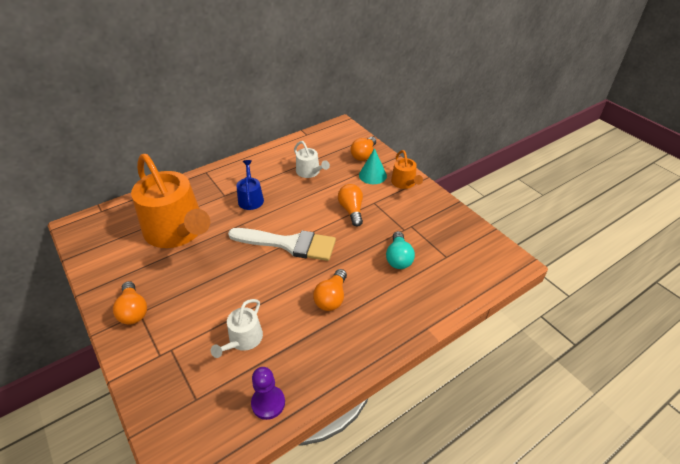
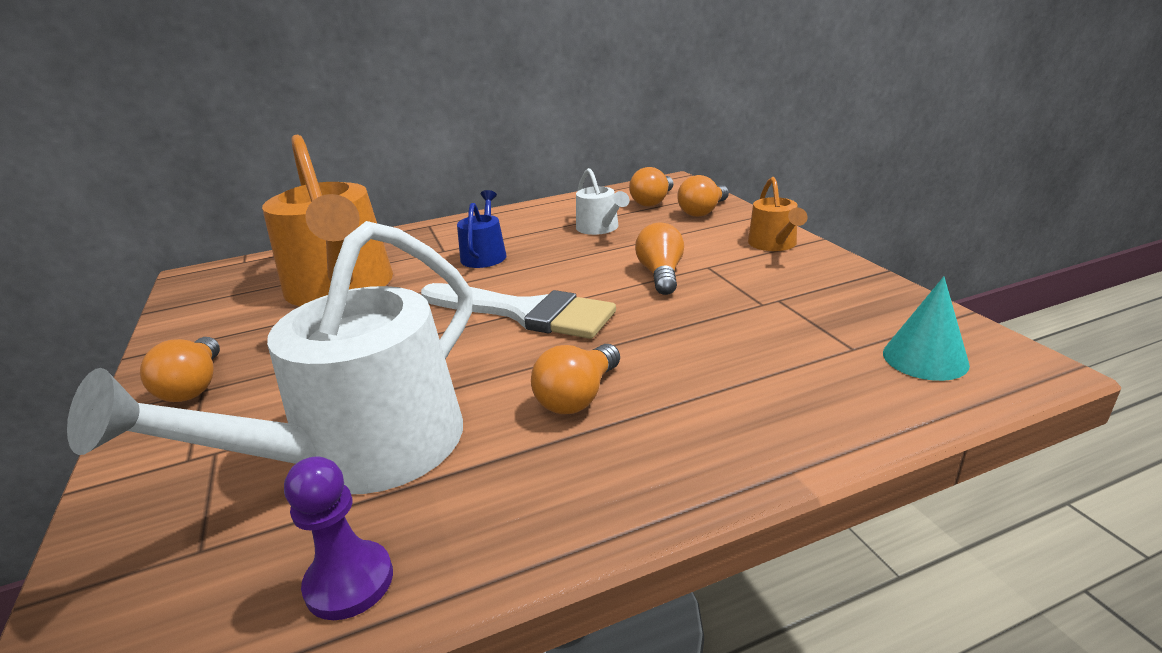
camera: 15 degrees right, 15 degrees down
(243, 340) = (362, 450): white watering can -> white watering can, size x2.20
(334, 146) = (653, 201): none -> orange light bulb
(372, 175) = (713, 234): turquoise cone -> turquoise cone (925, 358)
(398, 258) = (742, 344): turquoise light bulb -> none

